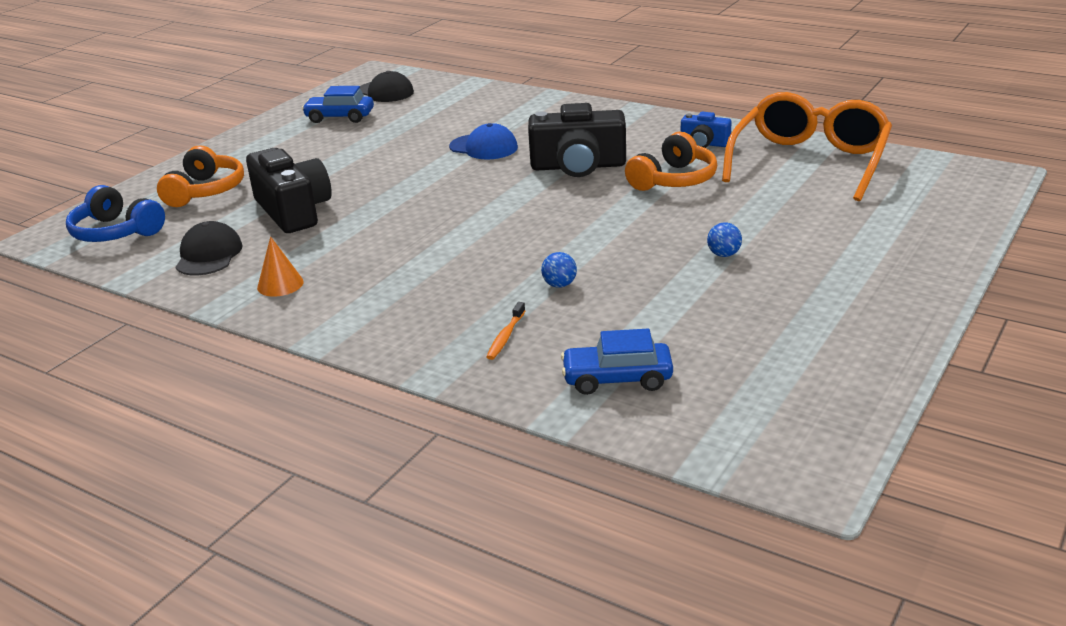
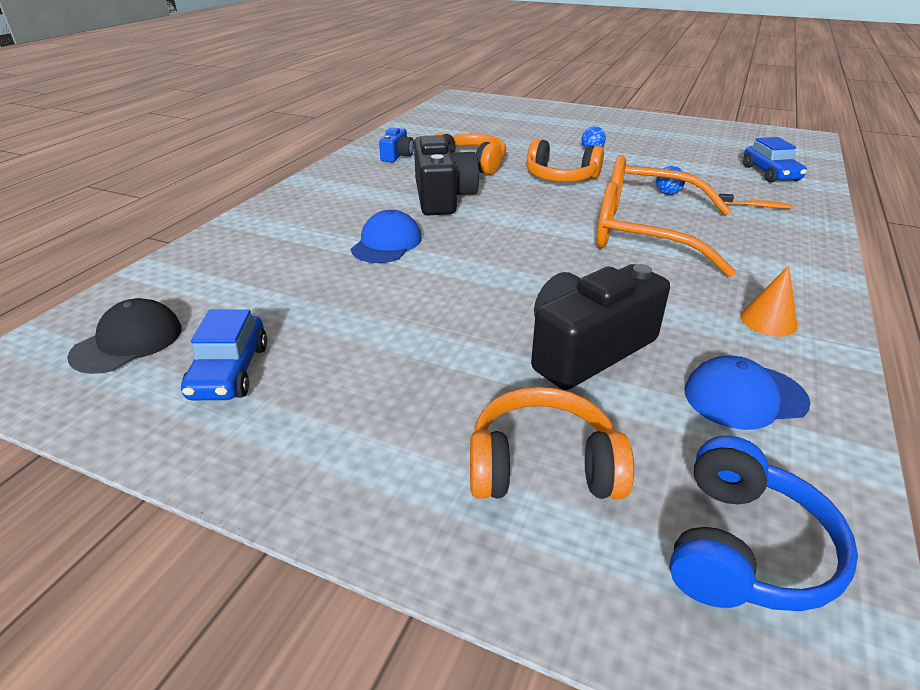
camera: 100 degrees left, 5 degrees up
(209, 255) = (744, 397): black cap -> blue cap
(623, 226) = (560, 177): none -> orange headphones
(809, 162) = (438, 129): orange glasses -> orange glasses (645, 233)

